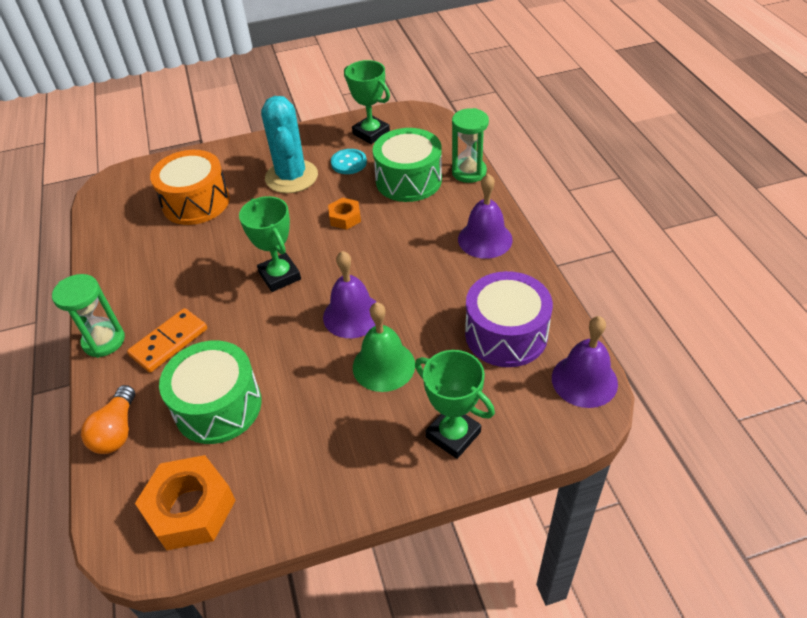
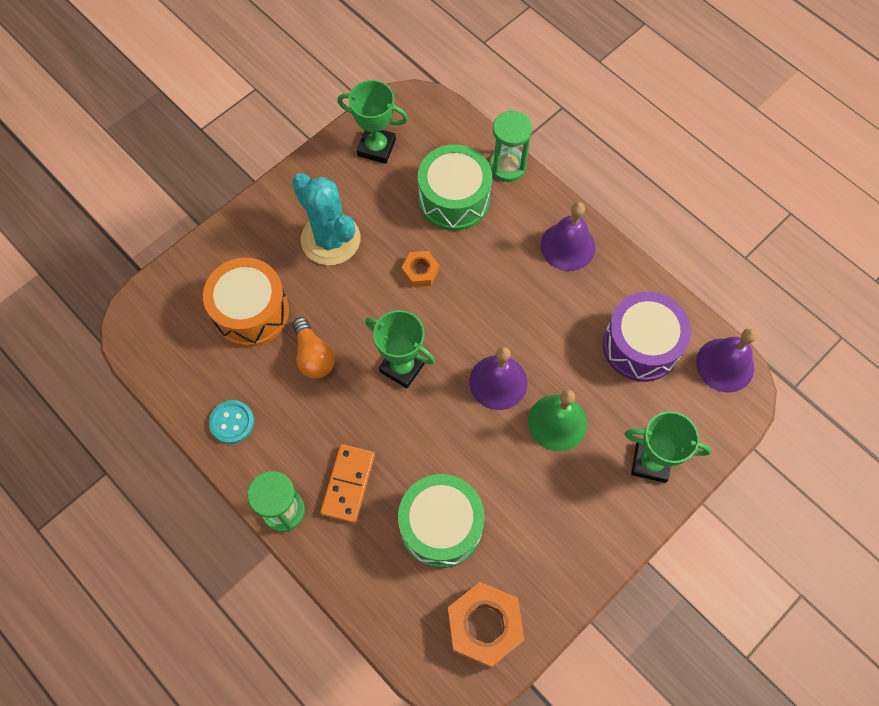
camera: 30 degrees left, 20 degrees up
(117, 431) = (368, 591): orange light bulb -> orange light bulb (313, 356)
(349, 163) = (379, 198): turquoise button -> turquoise button (232, 422)

